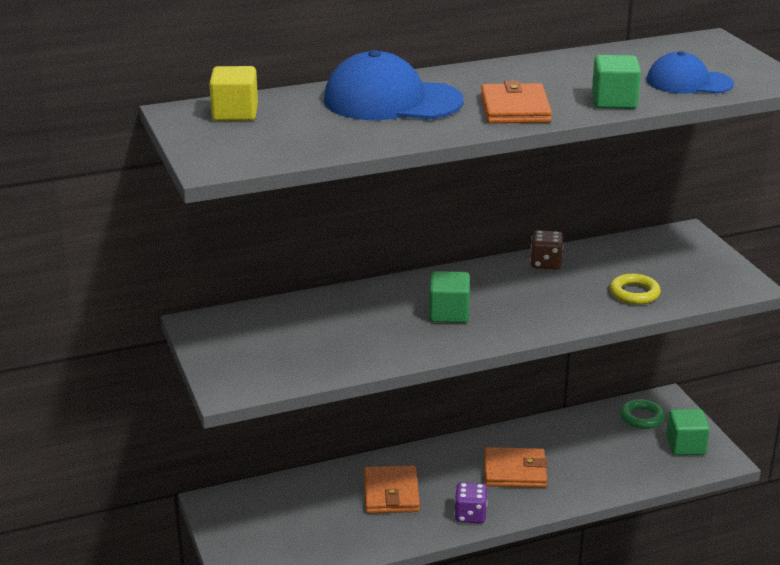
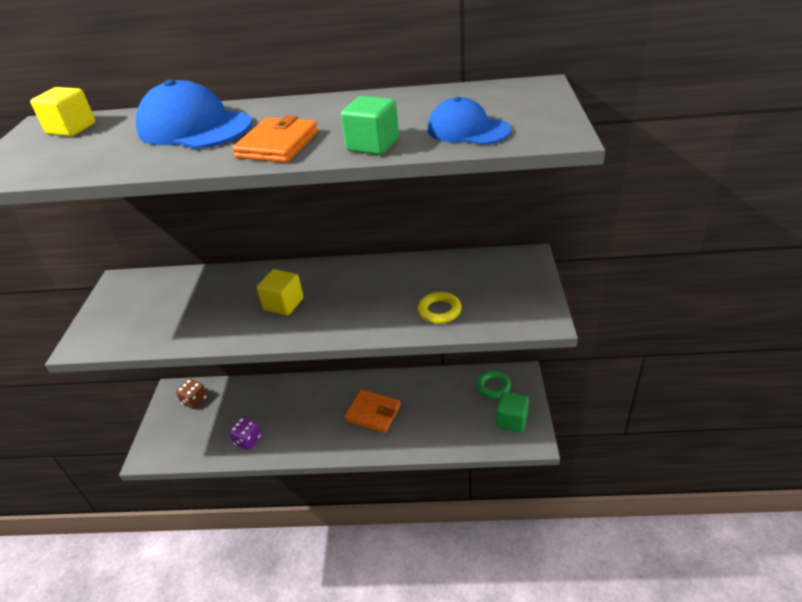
camera: 25 degrees right, 10 degrees up
(391, 493) = (281, 411): orange wallet -> none
(449, 314) = (283, 304): green cube -> yellow cube
(470, 515) = (319, 444): purple dice -> purple dice (247, 440)
(545, 263) = (393, 269): brown dice -> brown dice (195, 401)

